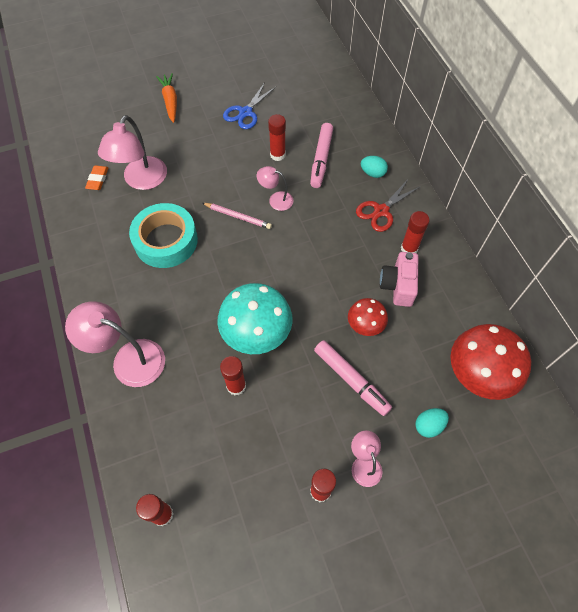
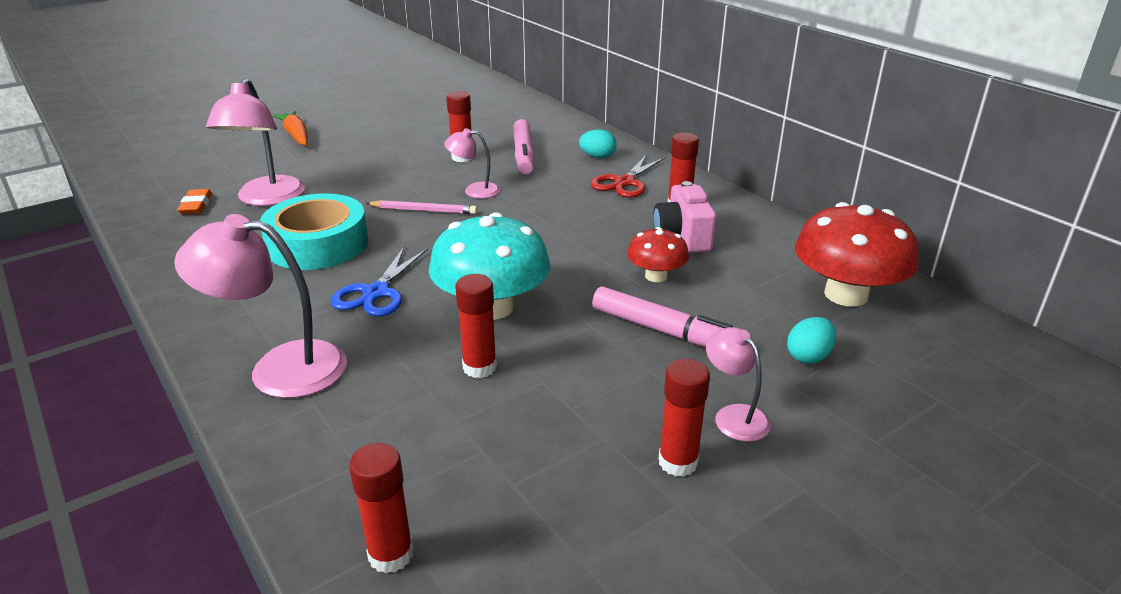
camera: 15 degrees left, 30 degrees down
(245, 112) = (406, 133): blue scissors -> blue scissors (376, 293)

